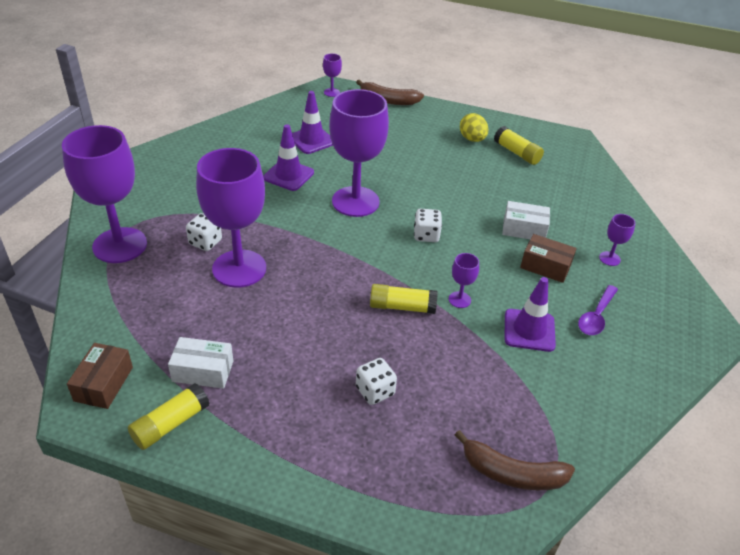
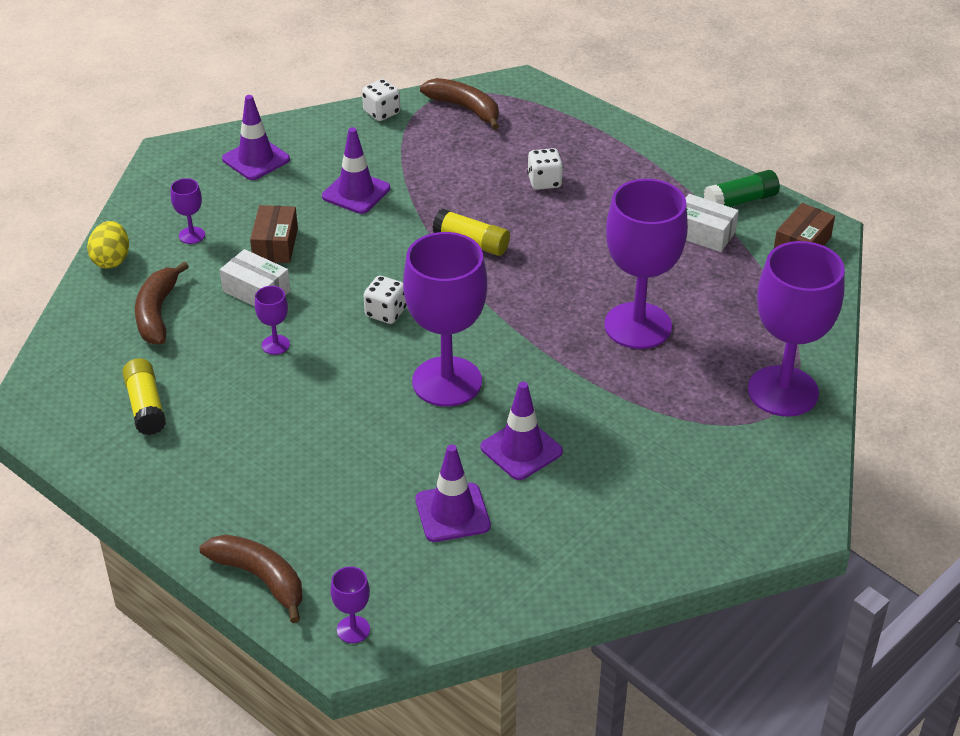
camera: 155 degrees left, 0 degrees up
(170, 424) = (740, 201): yellow glue stick -> green glue stick
(205, 242) = (671, 369): white dice -> white dice (381, 113)
(459, 299) = (404, 235): purple goblet -> purple goblet (275, 345)
(472, 139) = (189, 450): yellow egg -> yellow egg (111, 260)
(545, 266) = (275, 245): brown box -> brown box turned 45 degrees clockwise
(569, 201) = (157, 313): none -> brown banana
(596, 316) = (274, 187): purple spoon -> none
(640, 341) = (256, 159): none -> purple traffic cone

